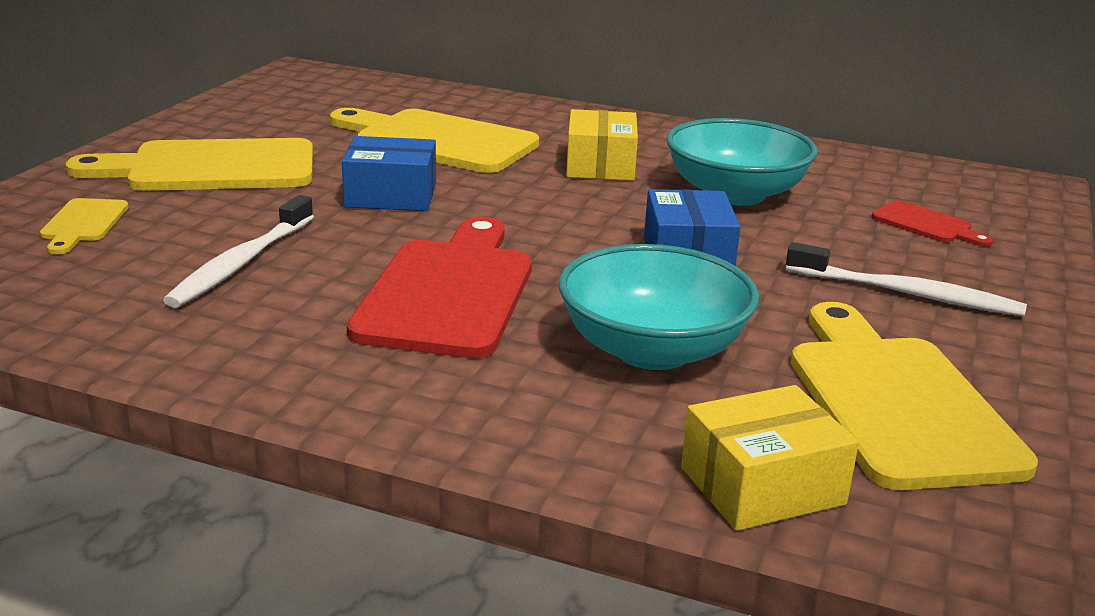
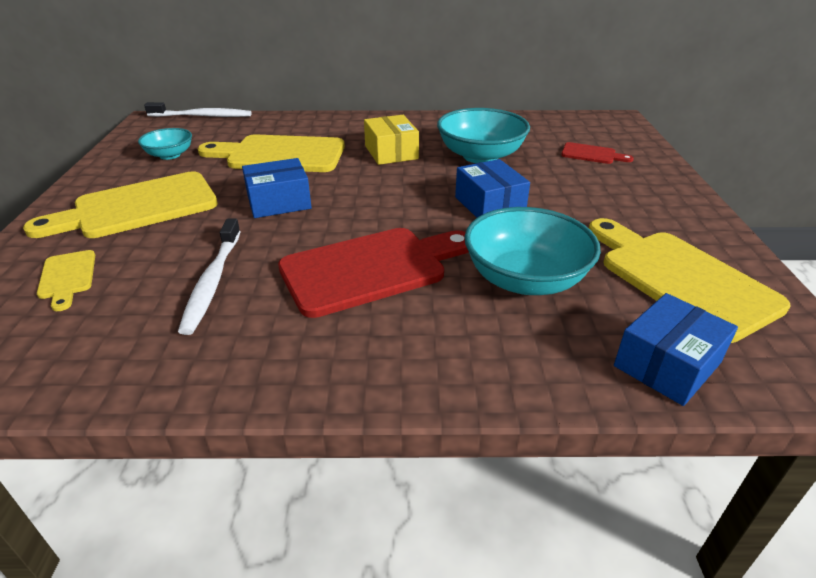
camera: 20 degrees left, 10 degrees up
(292, 116) = (170, 155): none -> turquoise bowl
(448, 292) = (371, 268): red cutting board -> red cutting board turned 75 degrees clockwise
(762, 486) = (667, 364): yellow box -> blue box
(907, 294) = (621, 202): white toothbrush -> white toothbrush (202, 116)

